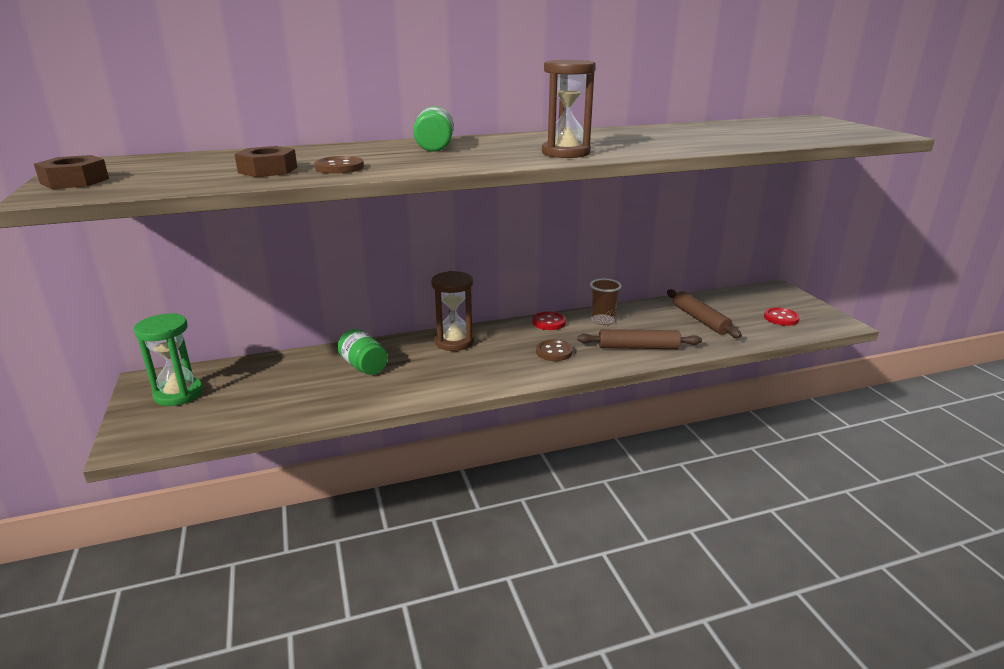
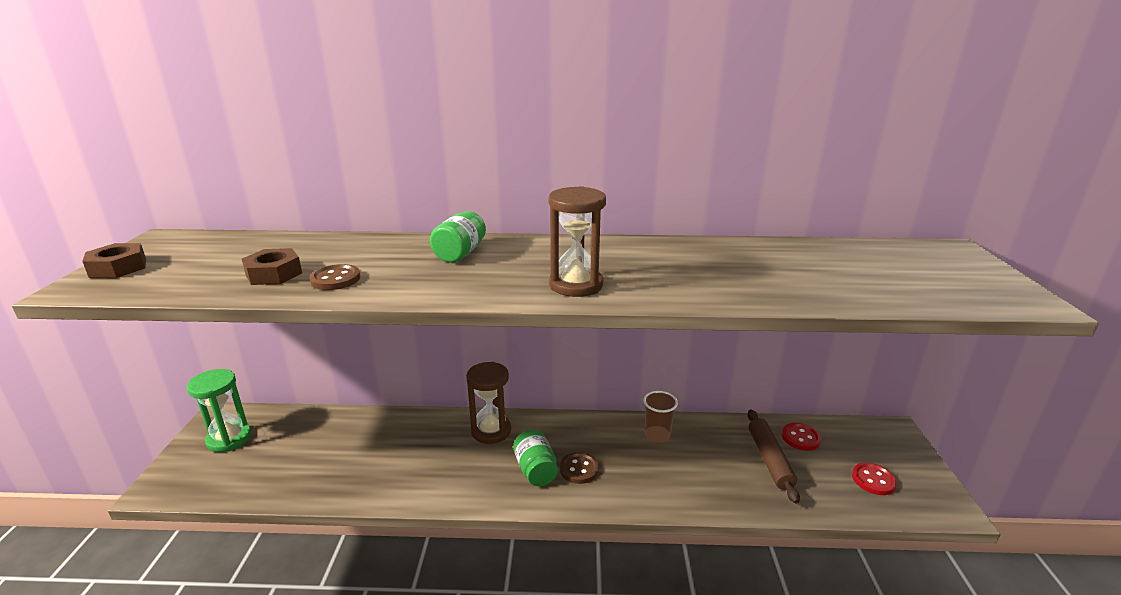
camera: 20 degrees right, 0 degrees up
(364, 366) = (392, 443): green jar -> green jar (535, 470)
(549, 322) = (599, 425): red button -> red button (800, 438)
(638, 347) = (673, 485): brown rolling pin -> none

